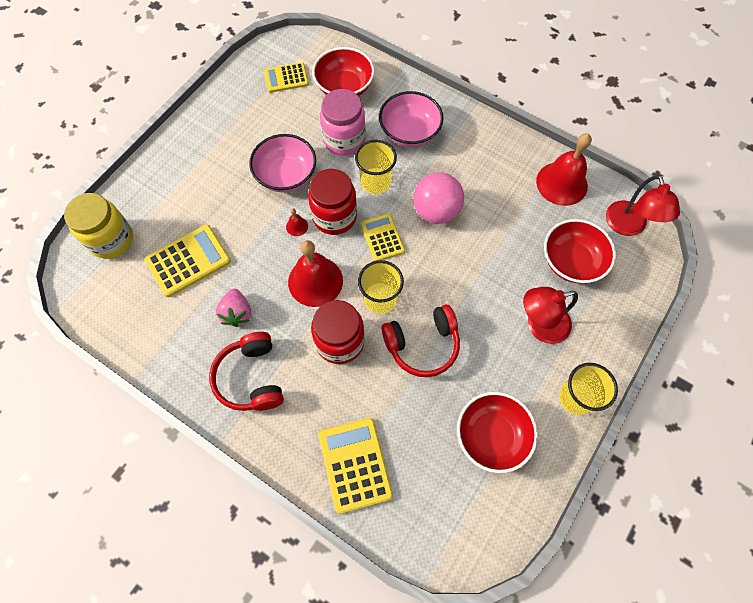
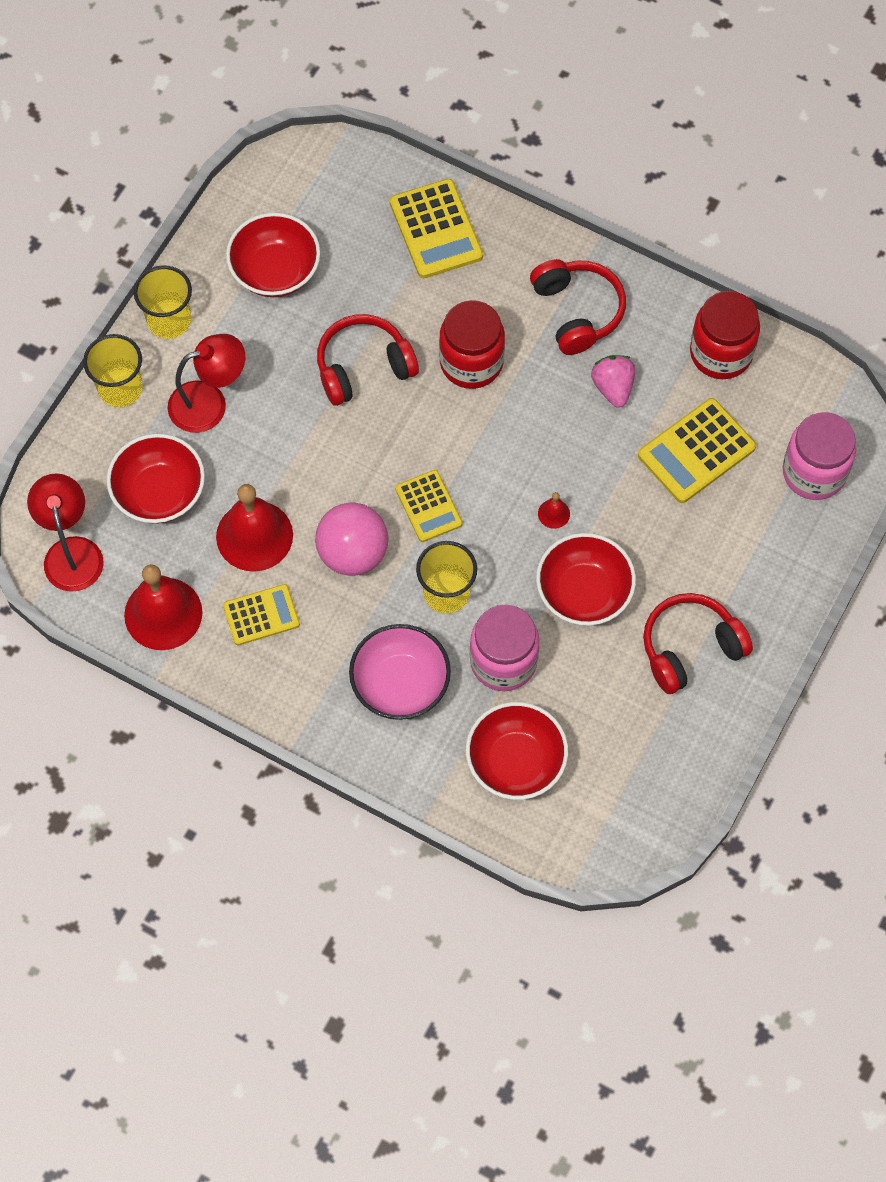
camera: 175 degrees right, 0 degrees up
(111, 240) = (814, 472): yellow jar -> pink jar
(226, 138) = (690, 648): none -> red headphones
(286, 78) = (616, 773): yellow calculator -> yellow calculator (261, 615)
(286, 175) = (583, 592): pink bowl -> red bowl
(315, 281) = (515, 437): red bell -> red bell (254, 535)
(334, 216) = (501, 532): red jar -> red jar (721, 353)
(380, 299) = (423, 420): yellow cup -> yellow cup (120, 388)

